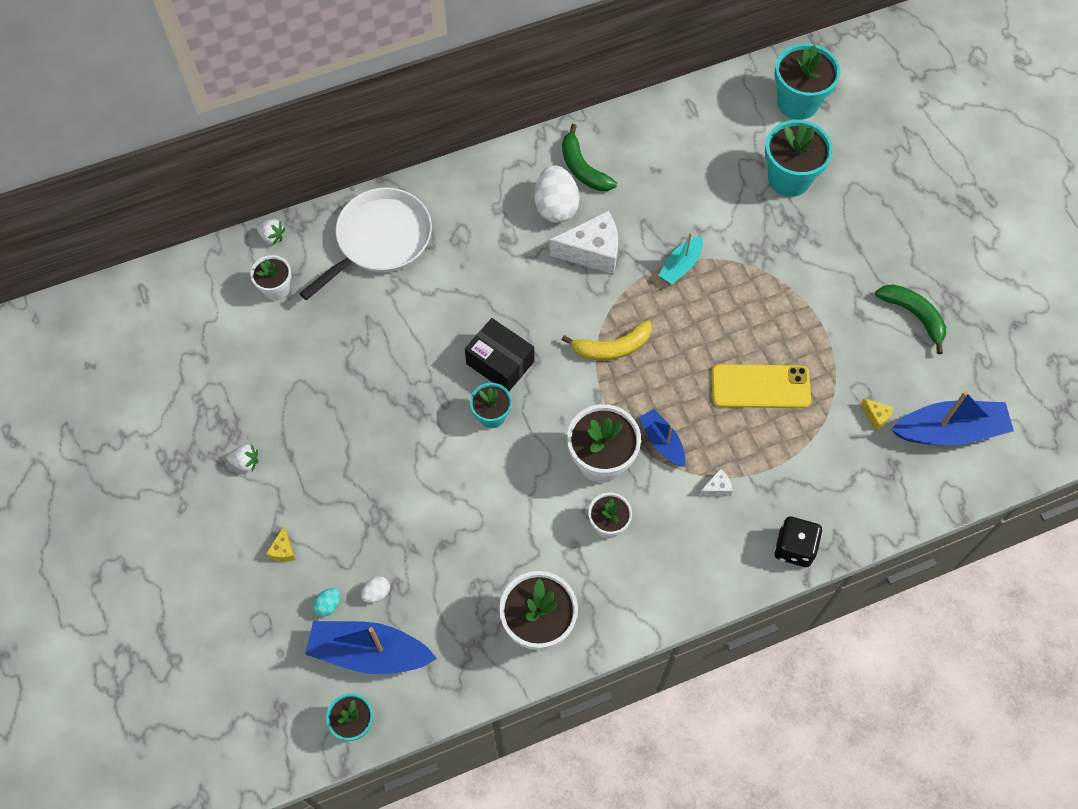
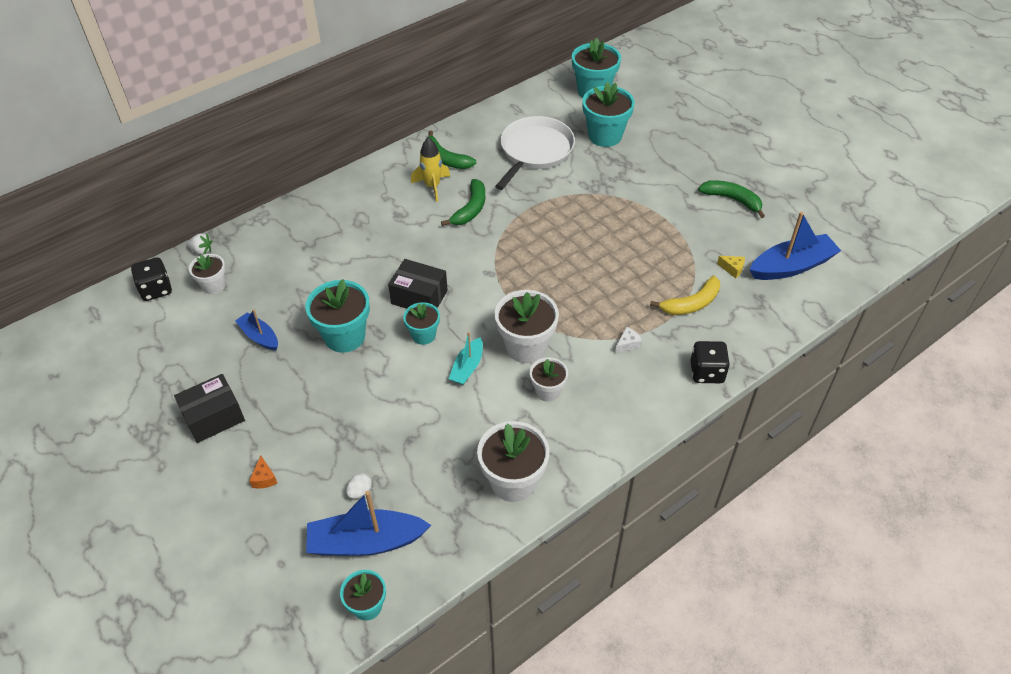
camera: 15 degrees left, 15 degrees down
(213, 278) = (156, 289): none -> black dice
(245, 462) = (214, 417): white strawberry -> black box
(283, 550) = (264, 478): yellow cheese -> orange cheese
(328, 605) = (317, 512): turquoise egg -> none
(380, 240) = (295, 235): white pan -> white pan (535, 151)
(405, 395) = (344, 336): none -> turquoise flower pot
(556, 206) = (432, 186): white egg -> yellow rocket
(592, 251) = (470, 209): white cheese -> green banana
(612, 347) = (508, 267): yellow banana -> yellow banana (691, 303)
(662, 441) = (571, 322): blue boat -> blue boat (259, 336)
(681, 265) = (543, 204): turquoise boat -> turquoise boat (467, 367)
(760, 386) = (635, 268): yellow phone -> none

